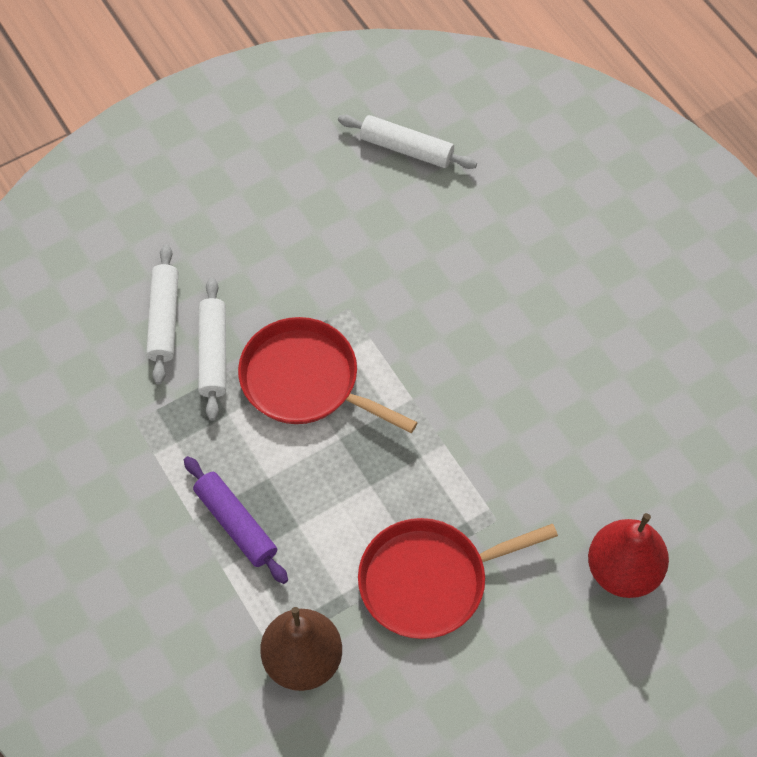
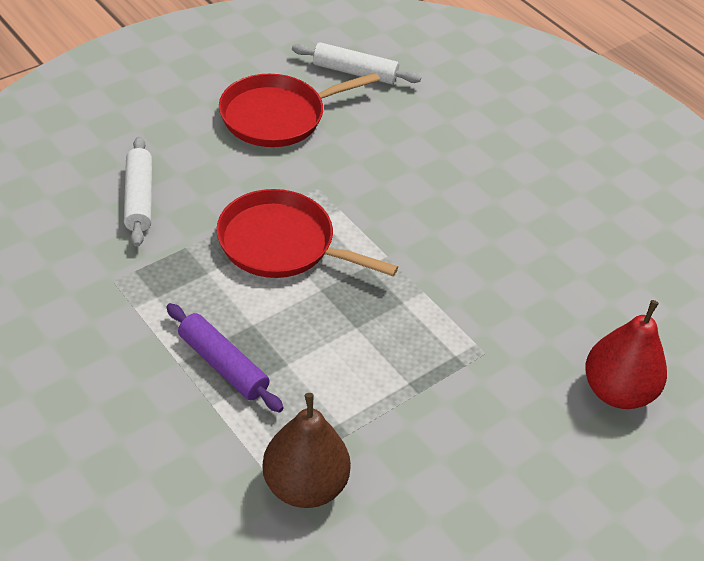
camera: 10 degrees left, 15 degrees down
(213, 354) = (189, 224): white rolling pin -> none
(429, 581) = (426, 408): red pan -> red pan (277, 116)

